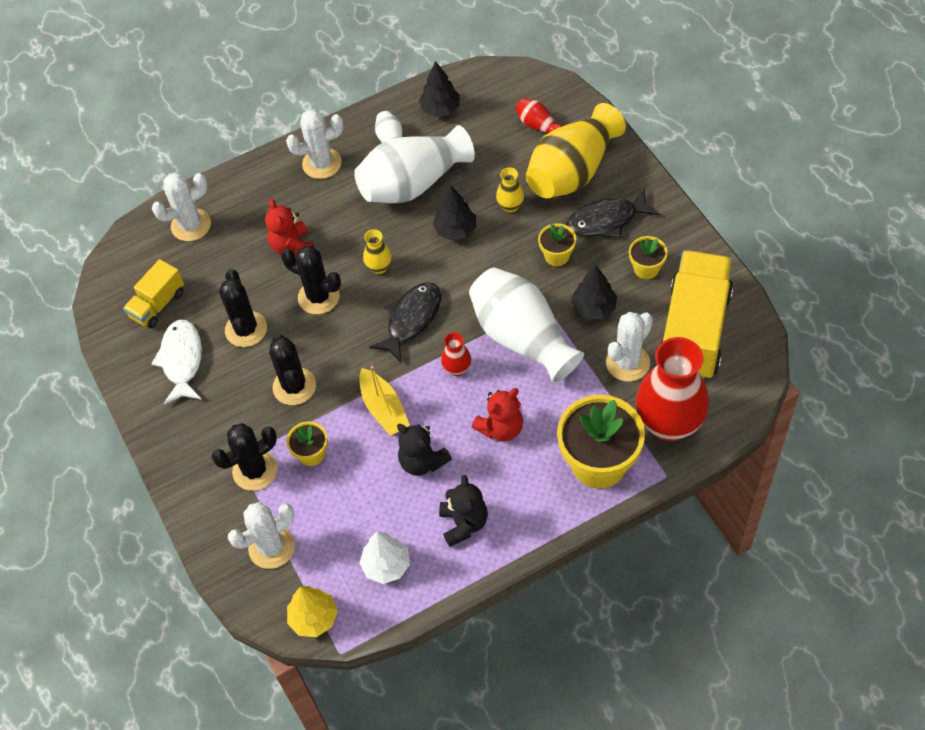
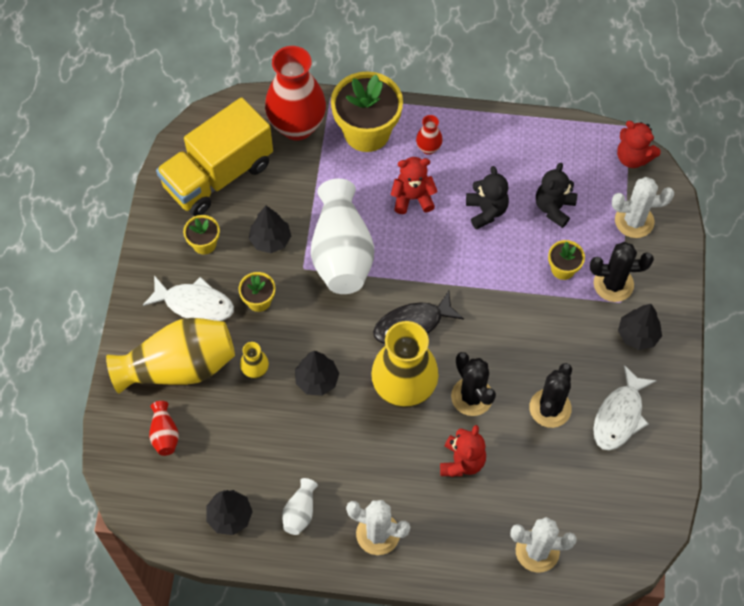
camera: 150 degrees left, 5 degrees up
(158, 305) = (612, 485): yellow truck -> none
(204, 438) = (637, 335): none -> black tree
(294, 386) = (542, 331): black cactus -> none
(314, 618) = (633, 157): yellow tree -> red teddy bear
(379, 267) = (404, 390): yellow vase -> yellow vase, size x2.29
(384, 408) = (486, 268): yellow boat -> none
(386, 565) = (561, 159): white tree -> none
(413, 184) = (315, 452): white vase -> none
(457, 369) = (409, 262): red vase -> red vase (428, 148)
(464, 523) = (489, 152): black teddy bear -> black teddy bear (554, 208)
(606, 220) = (194, 304): black fish -> white fish
(627, 363) = (285, 184): white cactus -> none

